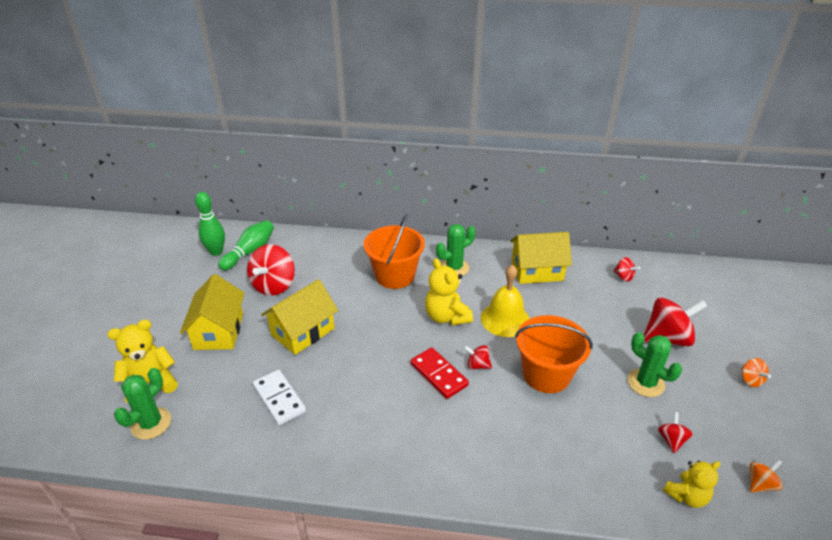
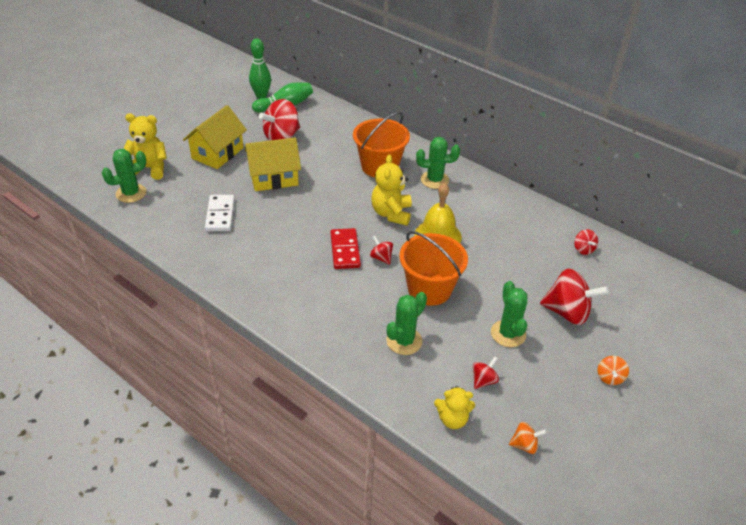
camera: 30 degrees right, 5 degrees up
(537, 271) = (505, 212): yellow house -> none
(574, 440) = (404, 341): none -> green cactus

